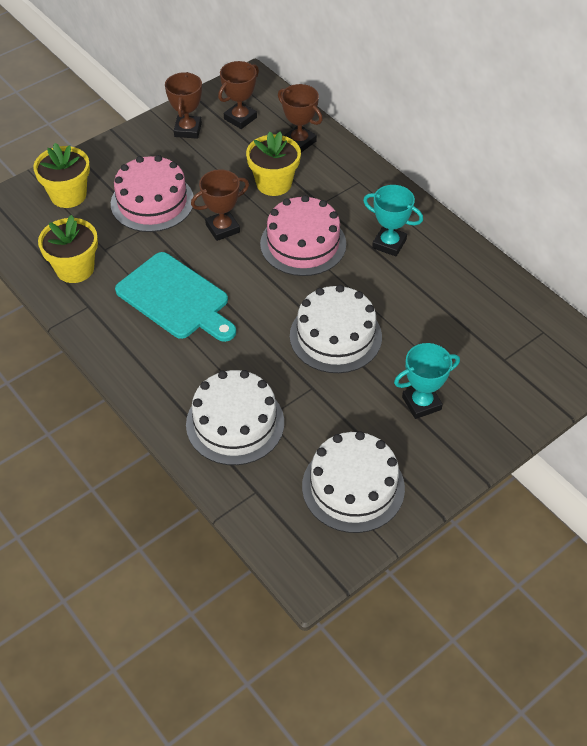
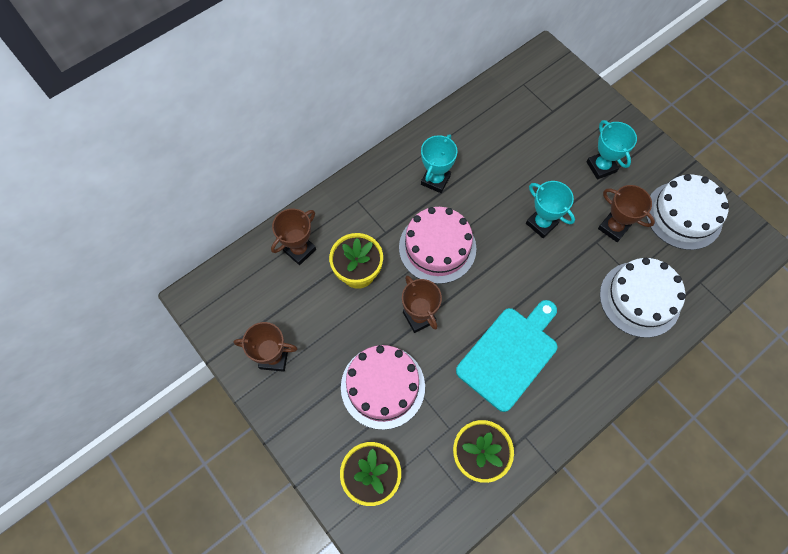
camera: 90 degrees left, 15 degrees up
(240, 118) = (260, 306): brown trophy -> brown trophy (613, 227)
(335, 336) = (541, 223): white cake -> turquoise trophy

